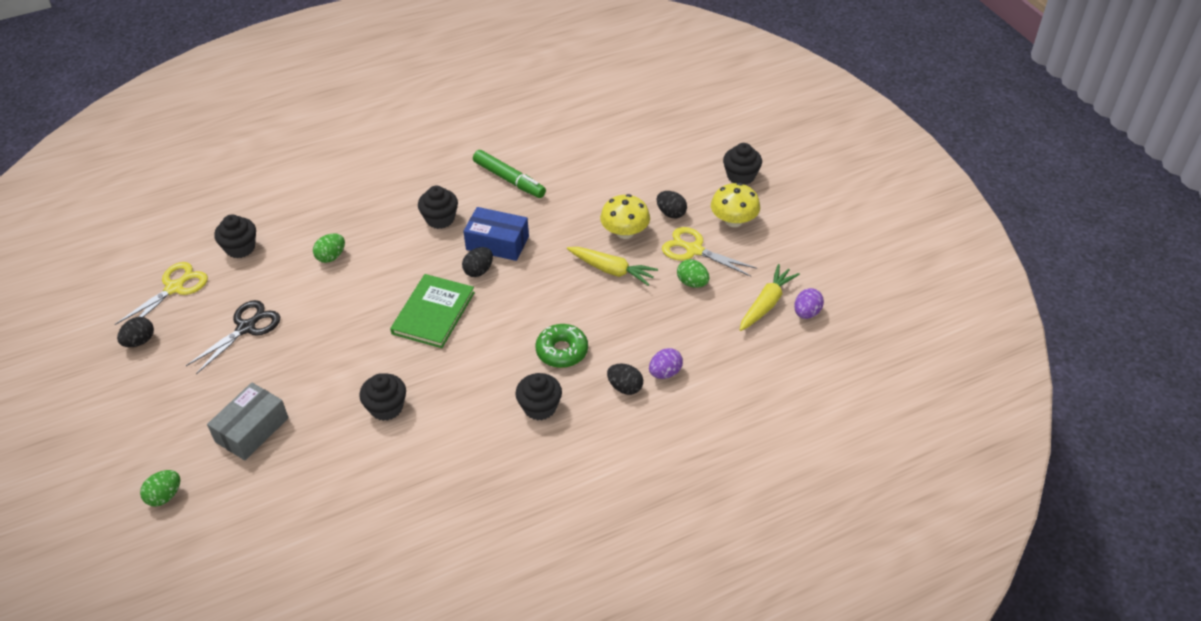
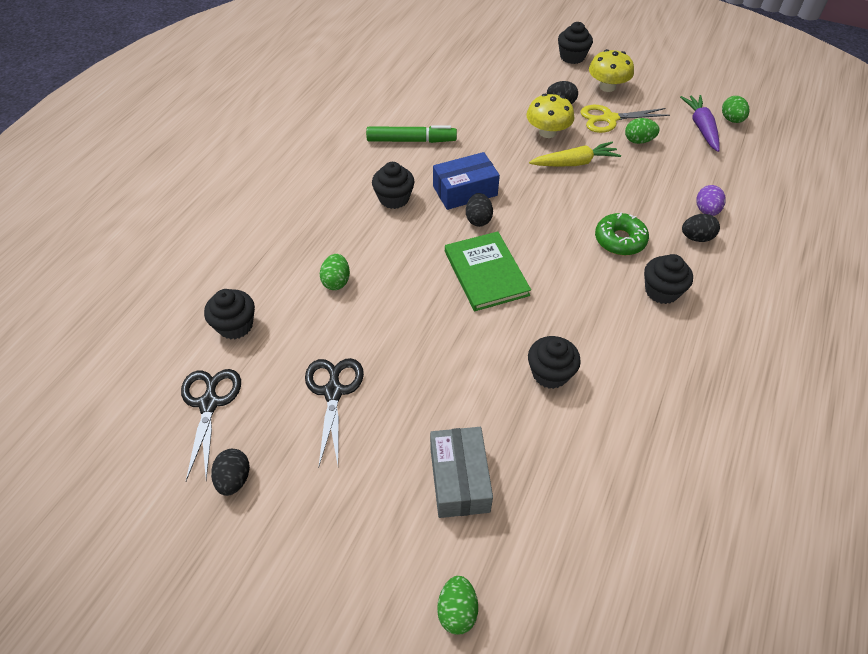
camera: 40 degrees left, 5 degrees up
(175, 288) = (209, 403): yellow scissors -> black scissors
(766, 303) = (701, 127): yellow carrot -> purple carrot
(806, 313) = (731, 120): purple egg -> green egg

